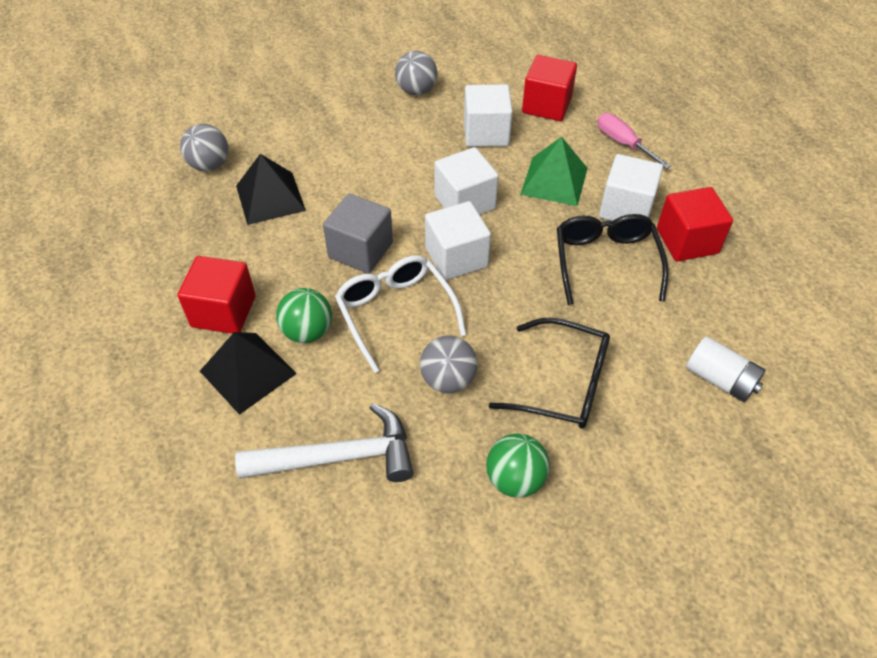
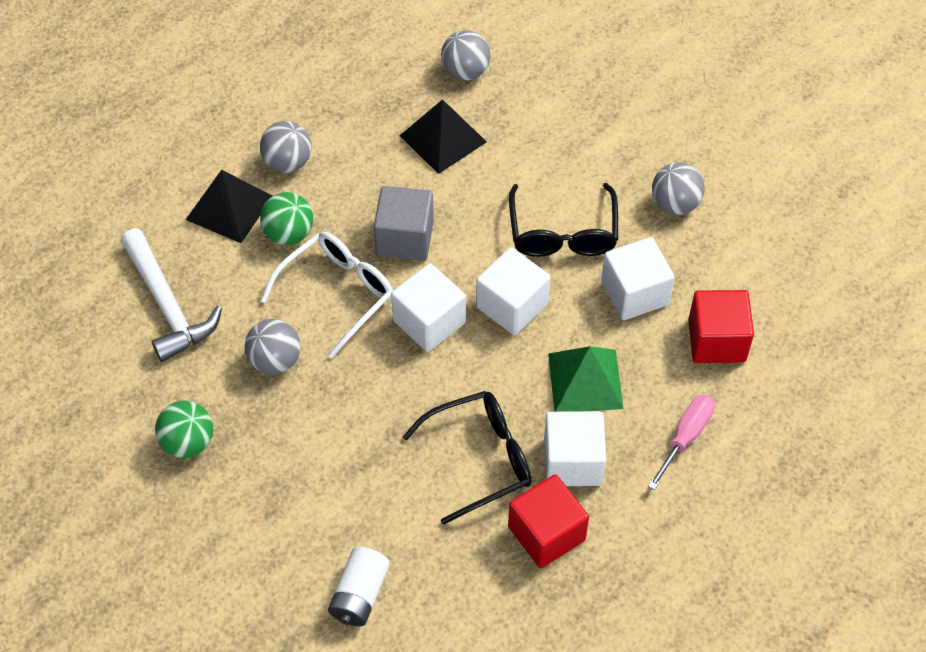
camera: 70 degrees right, 5 degrees up
(223, 311) = (288, 162): red cube -> grey ball
(563, 384) = (304, 455): black glasses -> black glasses (563, 233)

